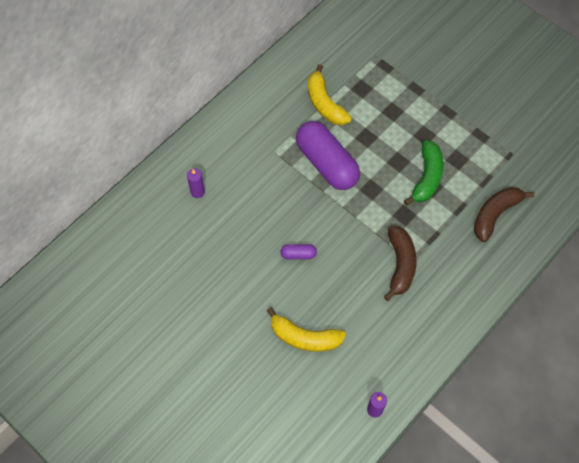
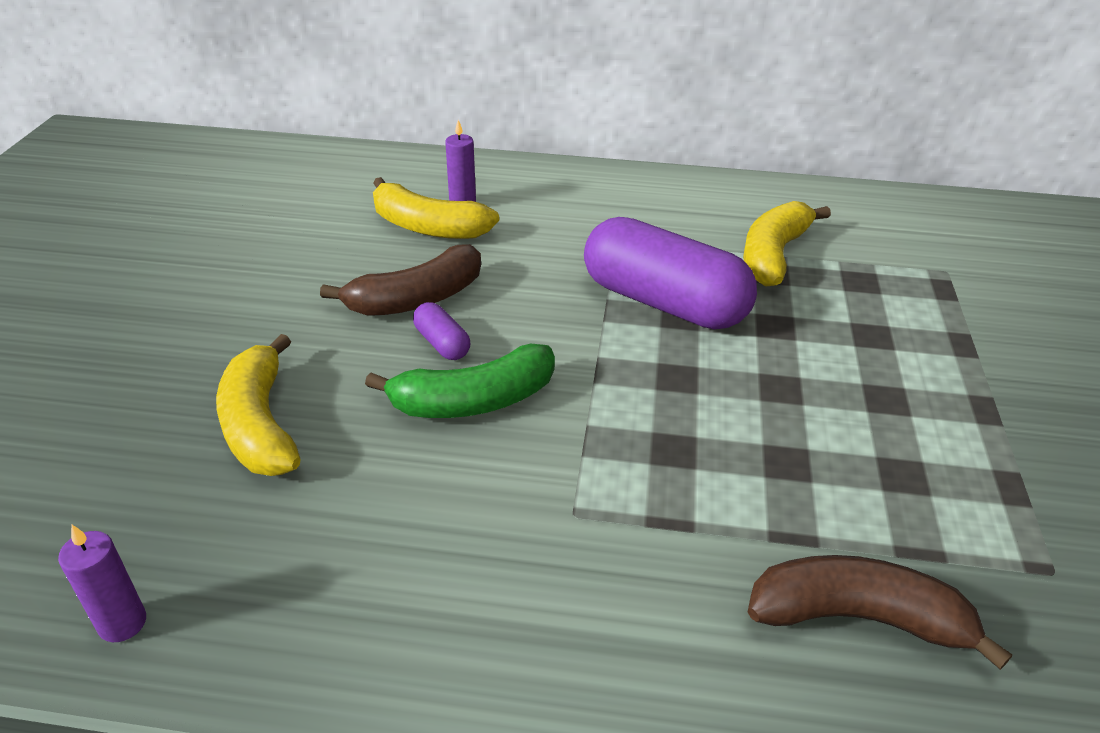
camera: 55 degrees right, 25 degrees down
(209, 216) = (428, 227): none -> yellow banana
(327, 163) = (663, 302): purple capsule -> purple capsule turned 75 degrees counterclockwise
(400, 265) = (548, 497): brown banana -> brown banana (417, 299)
(427, 177) = (800, 445): green banana -> green banana (474, 401)

